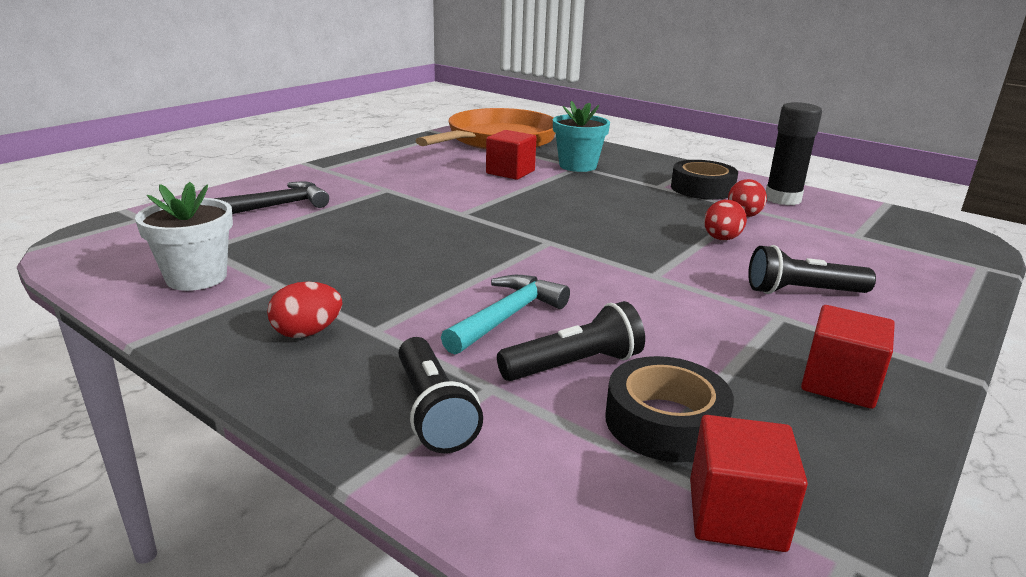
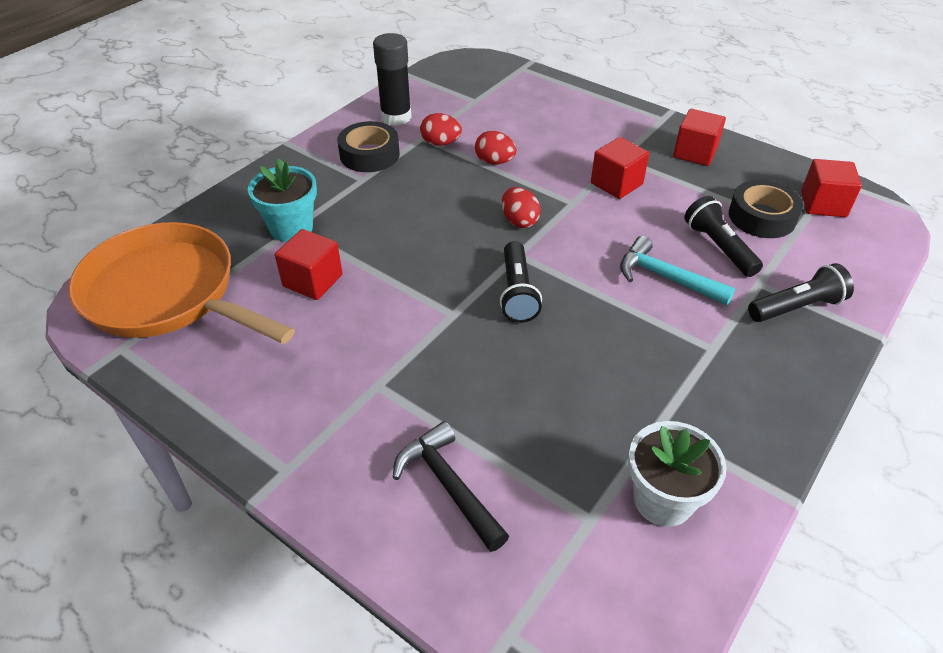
camera: 90 degrees left, 20 degrees up
(307, 332) = (732, 387): red egg -> red egg (519, 221)
(709, 306) = (616, 184): none -> red cube
(802, 292) = (582, 142): black flashlight -> black flashlight (517, 292)

